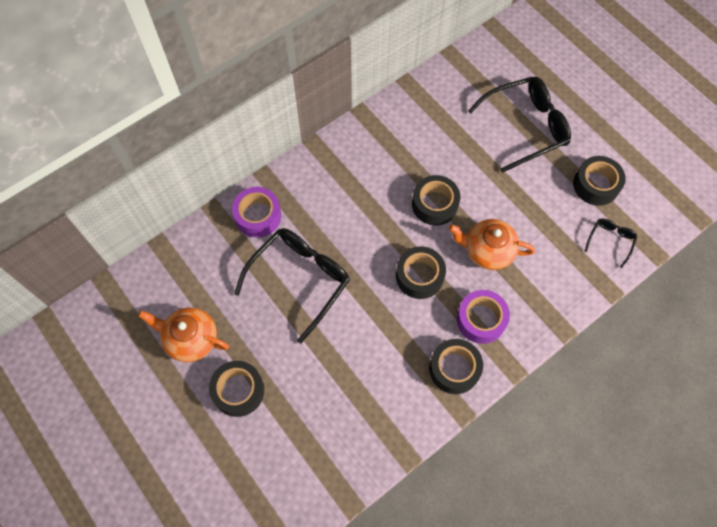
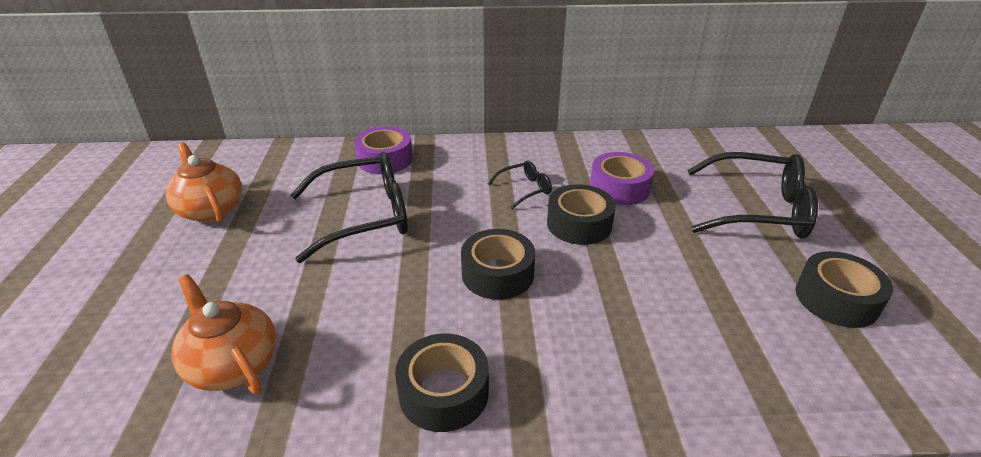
camera: 35 degrees right, 30 degrees down
(238, 391) = (188, 269): black tape -> none
(481, 320) = (537, 357): purple tape -> purple tape (619, 188)
(487, 251) = (611, 292): orange teapot -> orange teapot (233, 364)
(610, 241) = (828, 371): black glasses -> black glasses (525, 189)

